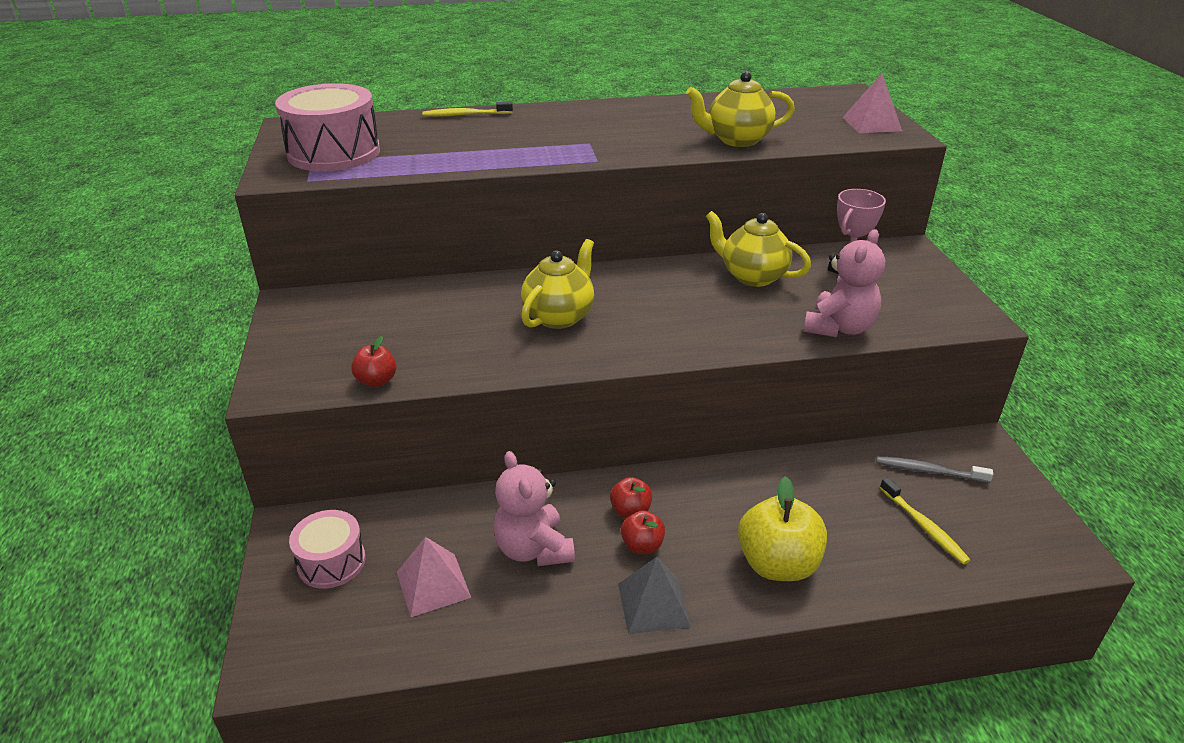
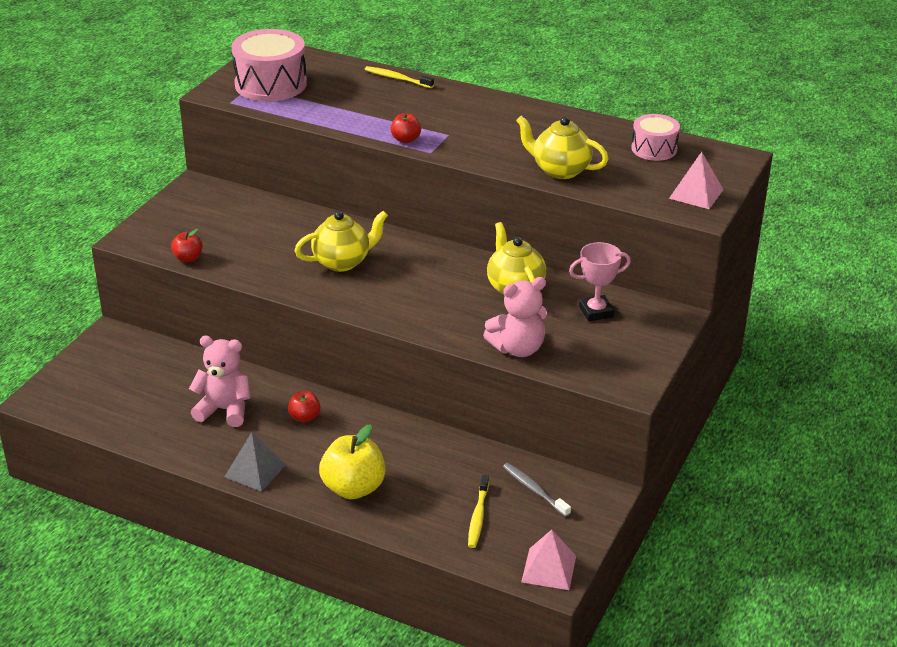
camera: 35 degrees right, 0 degrees up
(331, 562) = (113, 364): pink drum -> pink drum (654, 149)
(433, 584) = (152, 401): pink pyramid -> pink pyramid (549, 569)
(533, 549) = (224, 410): pink teddy bear -> pink teddy bear turned 90 degrees clockwise
(642, 546) = (287, 439): red apple -> red apple (405, 140)

